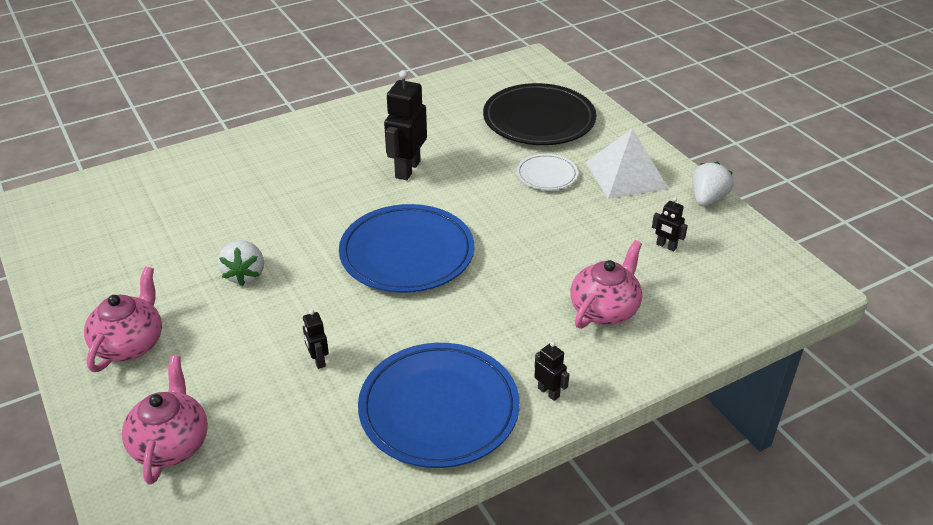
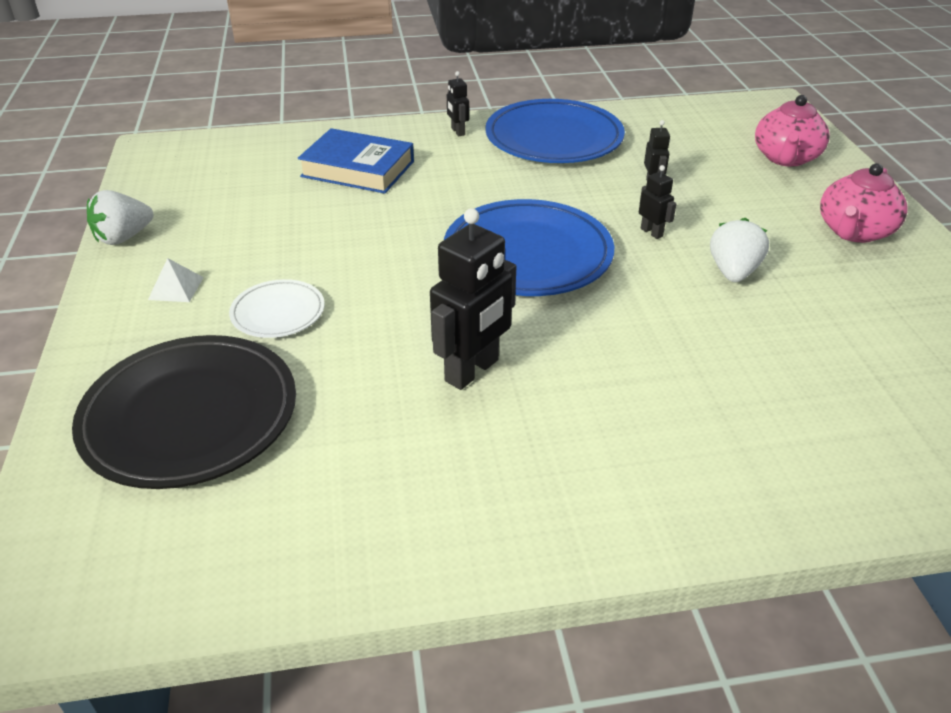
camera: 160 degrees left, 0 degrees up
(605, 309) = (358, 169): pink teapot -> blue book
(626, 175) = (176, 288): white pyramid -> white pyramid, size x0.45
(666, 246) = (236, 203): black robot -> black robot (651, 232)

